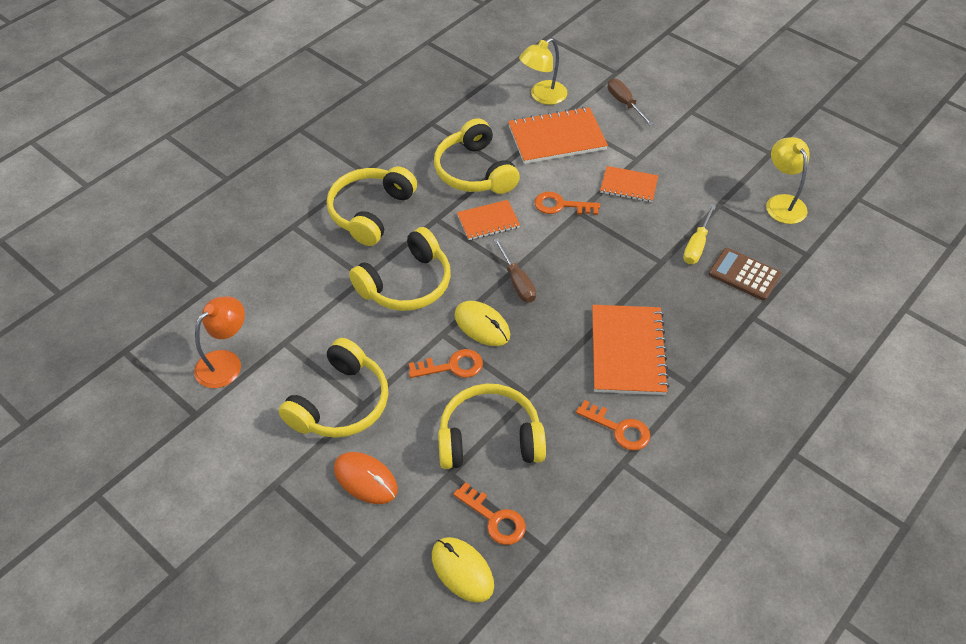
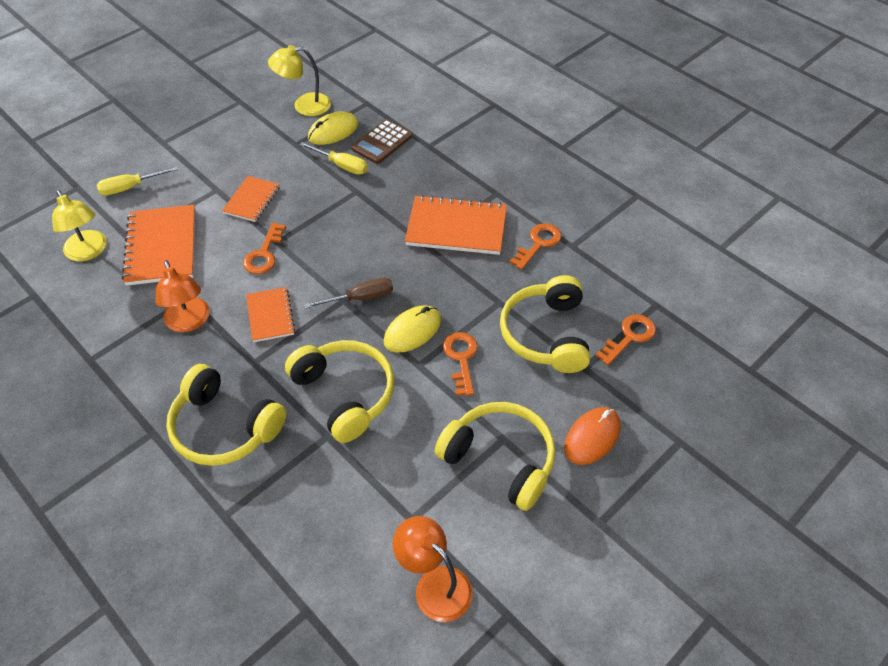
camera: 85 degrees left, 0 degrees up
(462, 570) = (681, 363): yellow mouse -> yellow mouse (333, 131)
(474, 171) = (189, 322): yellow headphones -> orange lamp
(624, 103) = (130, 187): brown screwdriver -> yellow screwdriver

